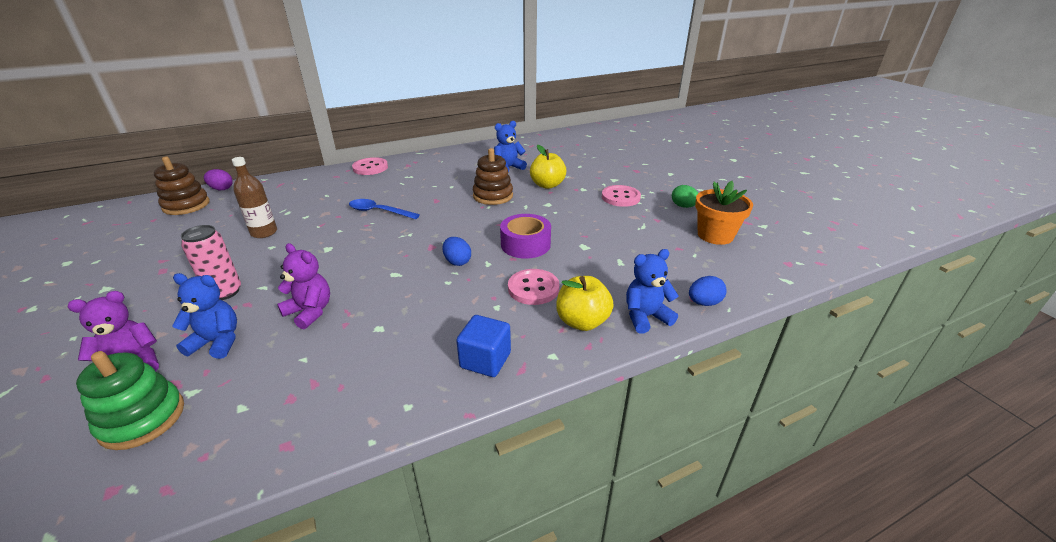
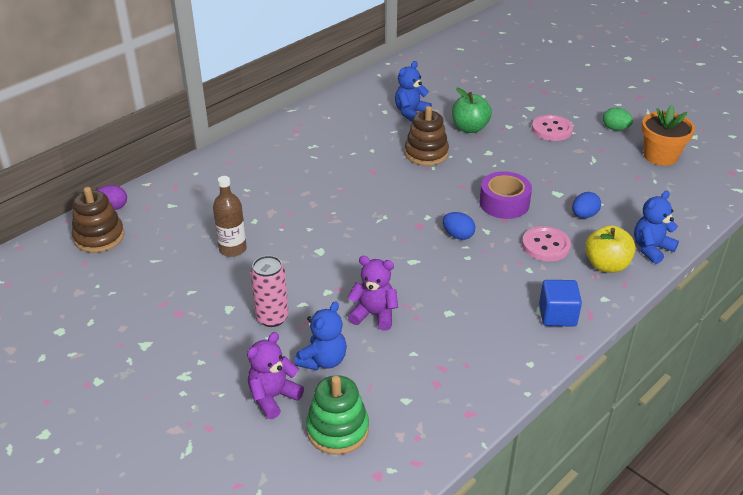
camera: 20 degrees left, 5 degrees up
(217, 342) = (323, 360): blue teddy bear -> blue teddy bear turned 135 degrees clockwise
(370, 168) = (256, 143): pink button -> none
(378, 211) = (326, 198): blue spoon -> none
(547, 185) = (470, 128): yellow apple -> green apple
(704, 303) = (687, 225): blue egg -> blue egg (584, 215)

